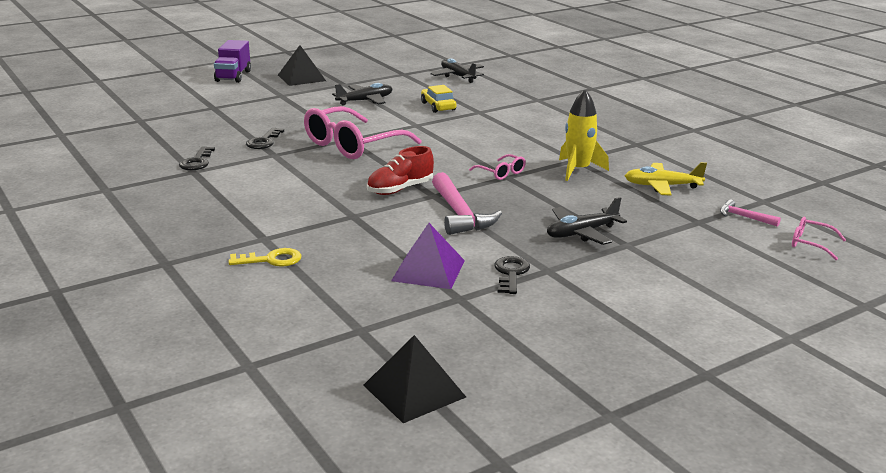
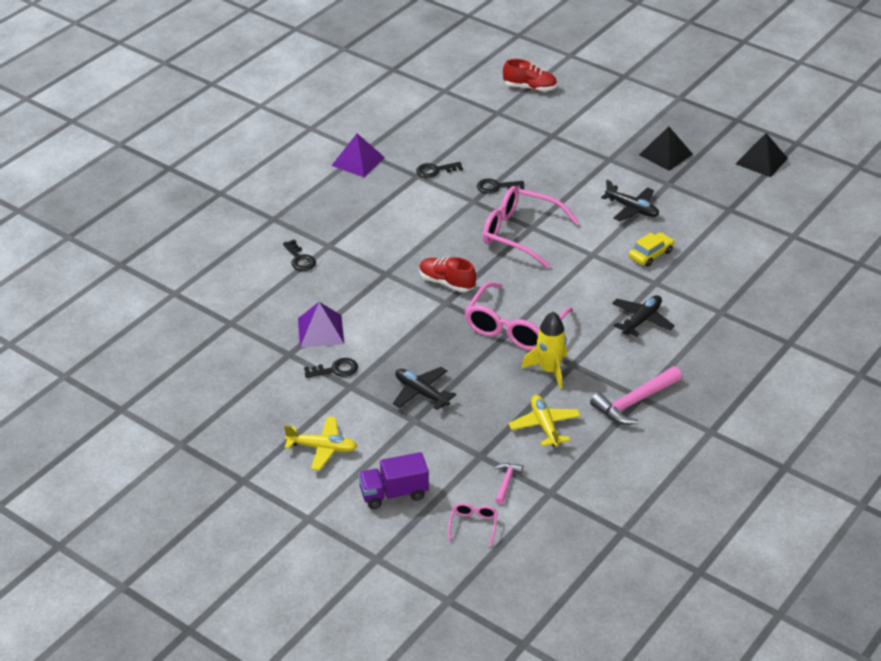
camera: 70 degrees right, 15 degrees up
(120, 195) = (358, 161): none -> purple pyramid
(121, 102) = (530, 88): none -> red shoe
(233, 76) = (637, 117): purple truck -> purple truck (394, 493)
(271, 260) = (300, 259): yellow key -> black key
(414, 391) = (175, 361): black pyramid -> black pyramid (761, 161)
(458, 76) = (751, 245): black plane -> black plane (641, 320)
(459, 214) = (419, 323): pink hammer -> pink hammer (634, 402)
(501, 173) = (514, 327): pink glasses -> pink glasses, size x2.24
(657, 306) = (322, 448): none -> yellow plane

